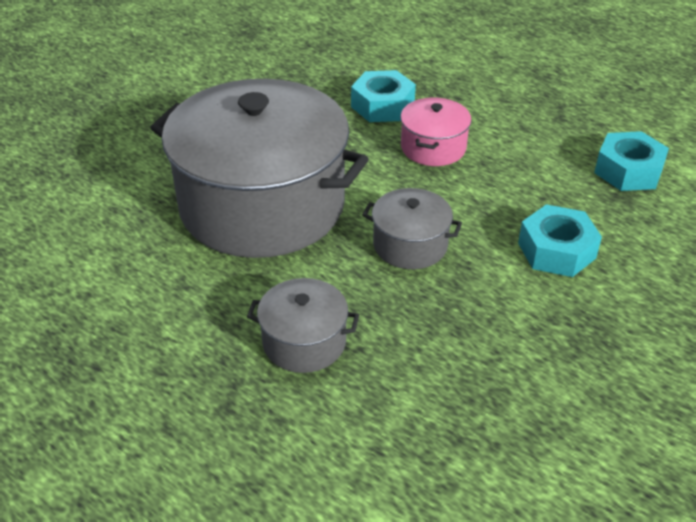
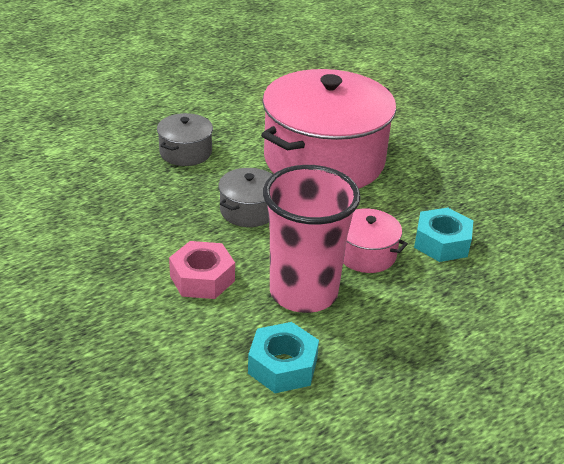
camera: 105 degrees right, 5 degrees down
(262, 205) = (324, 160): grey pot -> pink pot
(522, 177) = (303, 292): none -> pink cup
(556, 250) = (202, 278): turquoise nut -> pink nut

